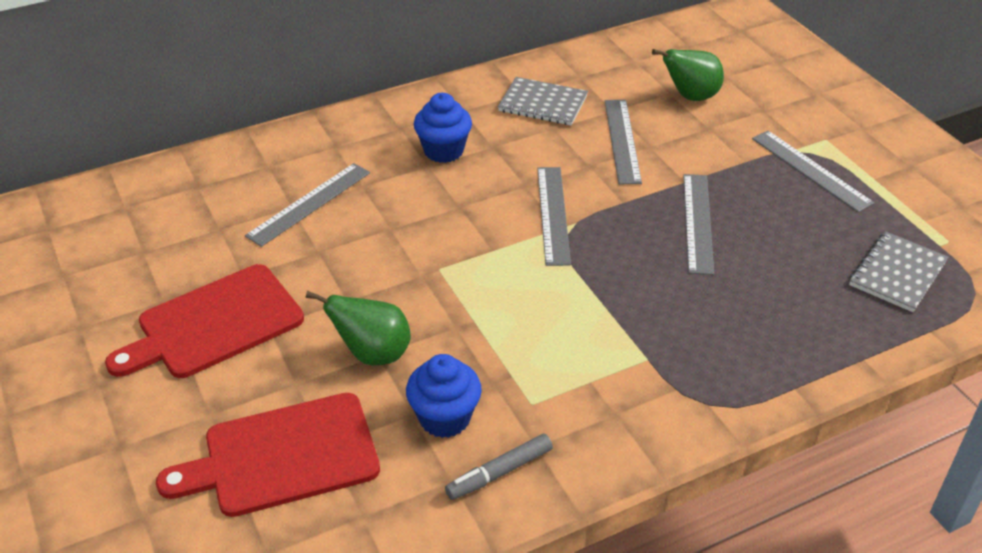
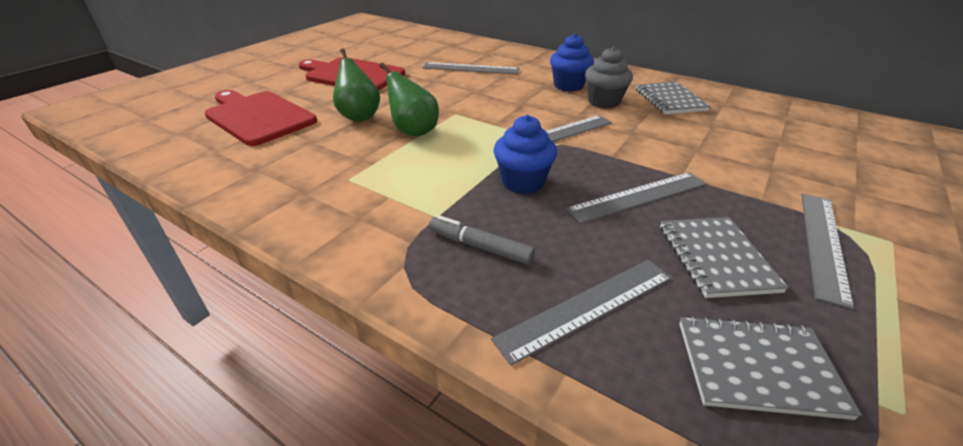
camera: 60 degrees right, 5 degrees down
(444, 418) = (315, 152): blue cupcake -> blue cupcake (523, 182)
(499, 473) = (270, 185): grey marker -> grey marker (480, 246)
(507, 147) = (604, 102): none -> grey cupcake
(622, 140) = (683, 137): grey ruler -> grey ruler (587, 307)
(690, 97) = (794, 150): green pear -> green pear (414, 131)
(796, 228) = (716, 258): none -> grey notebook

